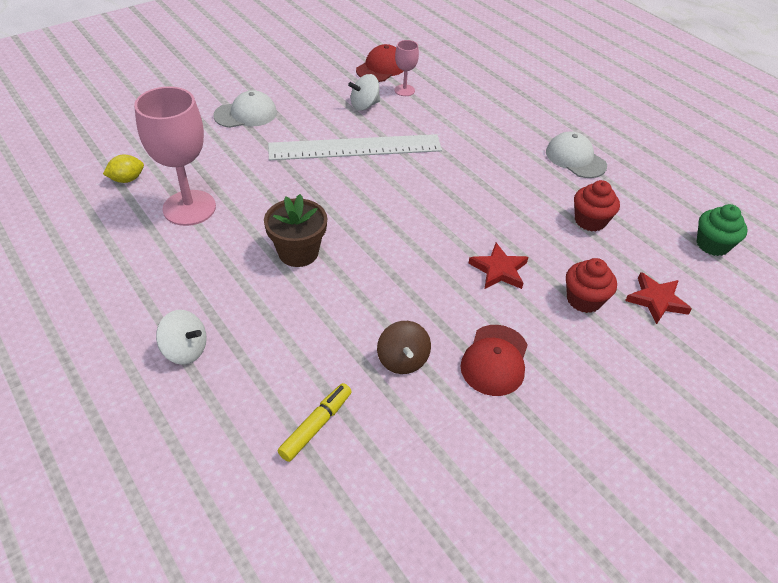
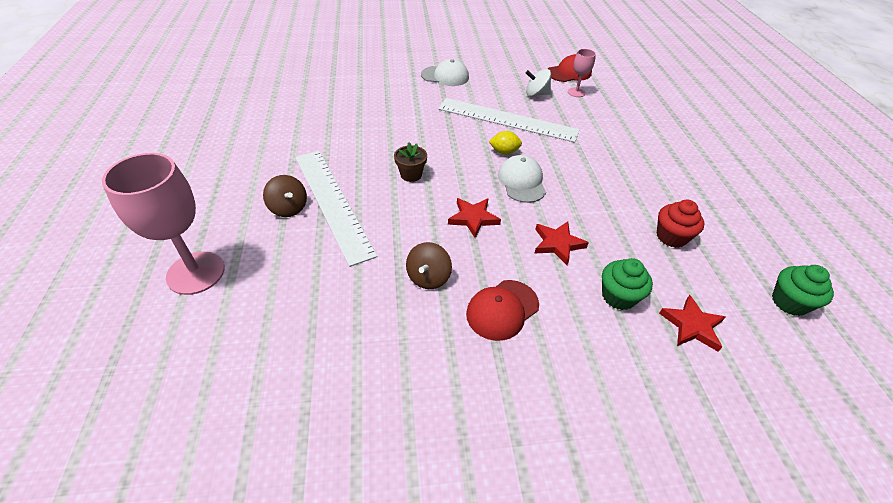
camera: 30 degrees right, 0 degrees up
(127, 179) = (338, 93): yellow lemon -> yellow lemon (504, 152)
(185, 350) = (288, 208): white spinning top -> brown spinning top
(189, 208) = (362, 122): pink goblet -> pink goblet (196, 273)
(233, 321) = (332, 203): none -> white ruler
(298, 252) = (411, 175): brown flower pot -> brown flower pot, size x0.66
(316, 426) = (331, 294): yellow marker -> none
(401, 276) = (473, 218): none -> red star
(575, 159) = (693, 184): white cap -> white cap (521, 181)
(584, 300) = (618, 296): red cupcake -> green cupcake

